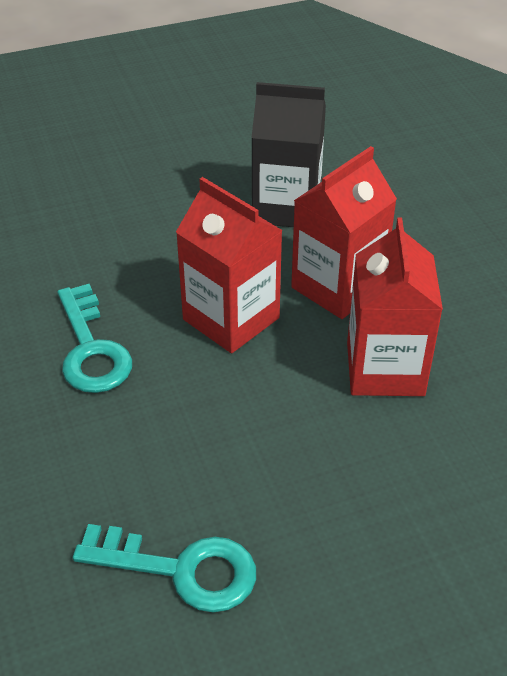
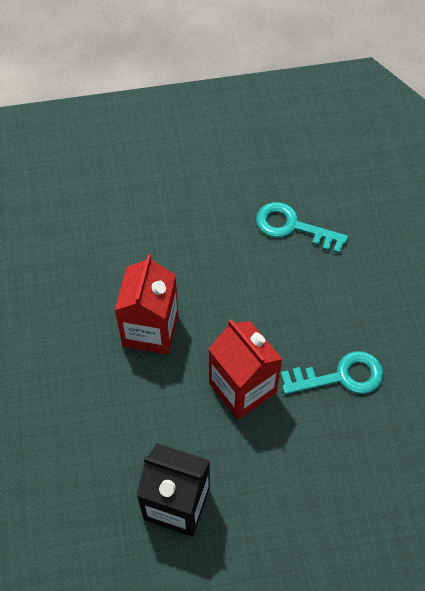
camera: 170 degrees left, 15 degrees up
(91, 349) = (340, 376): turquoise key -> turquoise key turned 90 degrees clockwise
(338, 287) = (160, 406): red carton -> none

